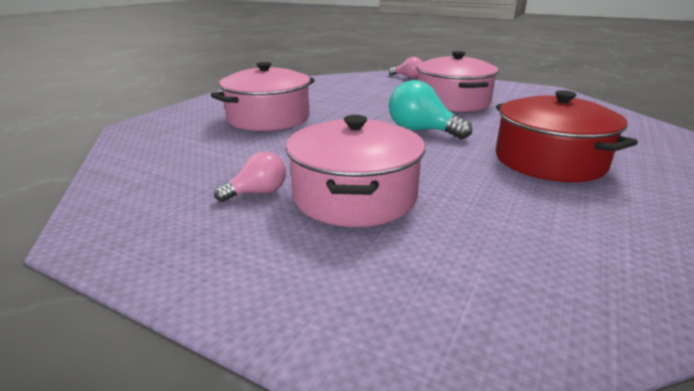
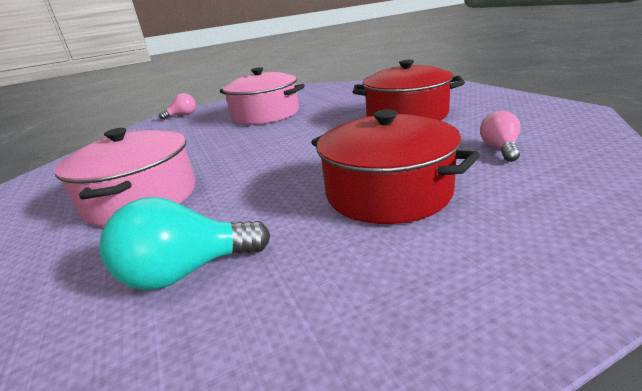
camera: 50 degrees left, 0 degrees up
(257, 193) = (324, 243): pink light bulb -> pink light bulb (500, 149)
(354, 196) = (388, 192): pink pot -> red pot
(421, 131) = (301, 137): turquoise light bulb -> turquoise light bulb (187, 271)

